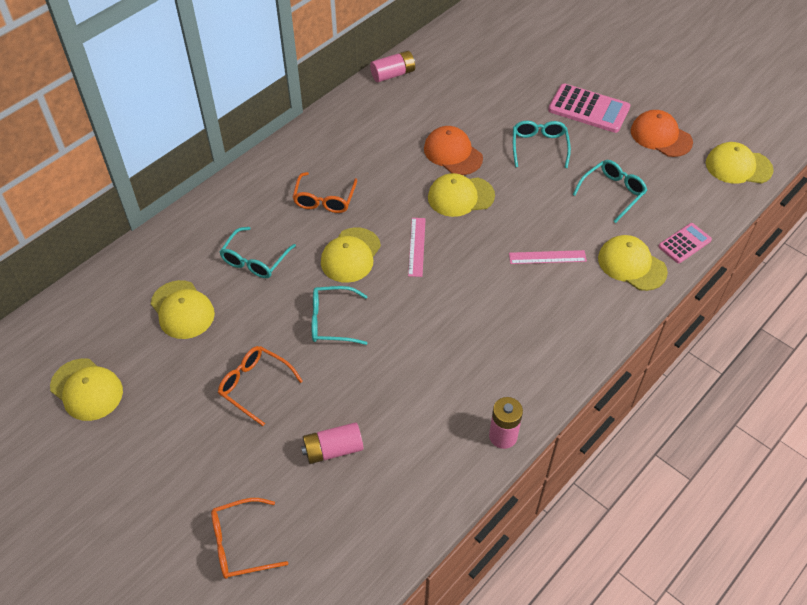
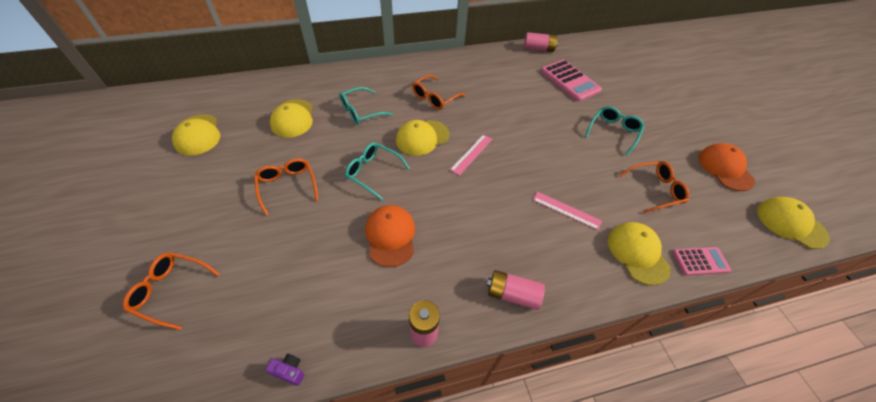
camera: 30 degrees right, 0 degrees up
(333, 449) = (293, 261): pink battery -> pink battery (512, 294)
(417, 532) = (289, 371): none -> purple camera
(453, 153) = (544, 109): orange cap -> orange cap (390, 236)
(460, 196) = (529, 137): yellow cap -> none
(588, 109) = (671, 124): pink calculator -> pink calculator (569, 81)
(612, 193) = (655, 190): turquoise glasses -> orange glasses

